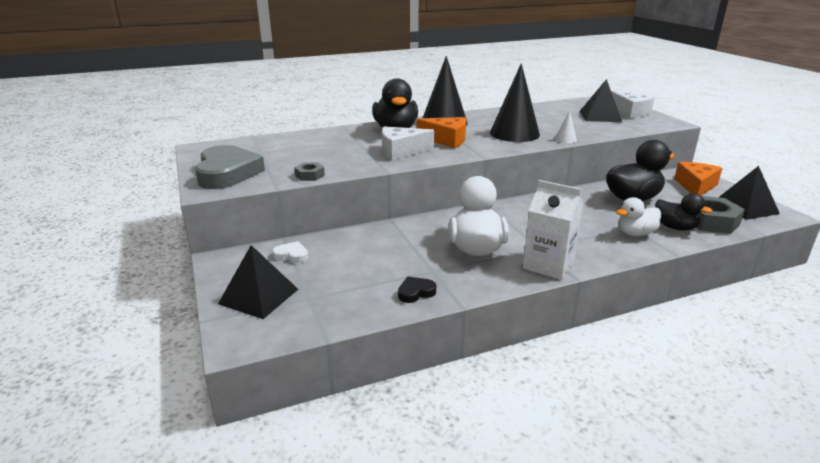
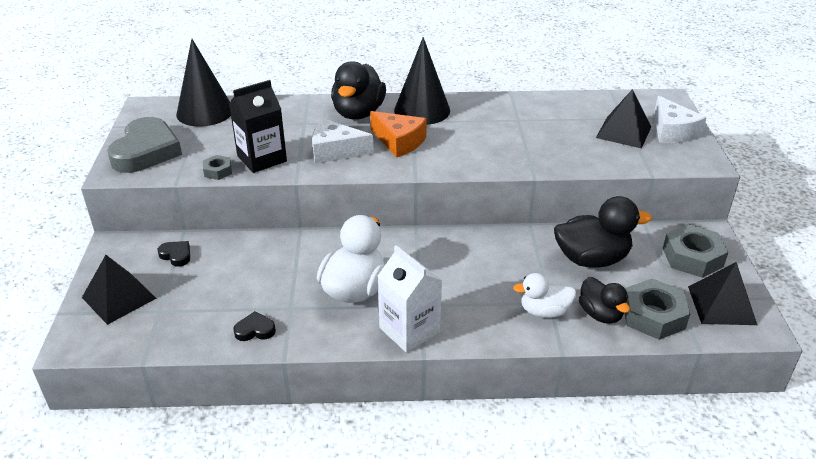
camera: 20 degrees right, 10 degrees up
(291, 255) = (176, 255): white heart -> black heart
(342, 163) = (262, 159): none -> black carton
(514, 133) = (486, 145): black cone -> black cone (205, 112)
(565, 139) = (537, 167): white cone -> none
(696, 186) = (692, 257): orange cheese -> grey nut

